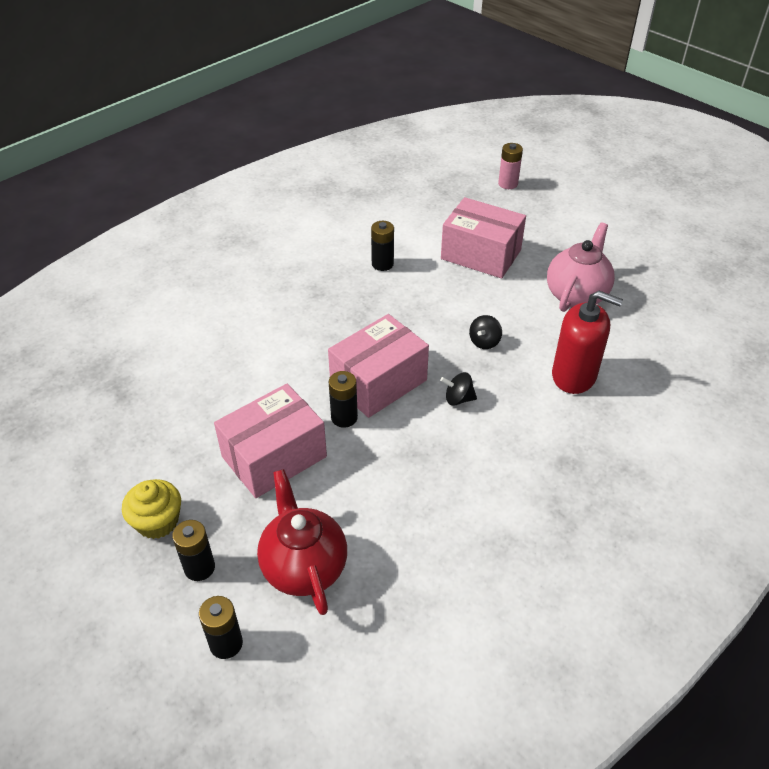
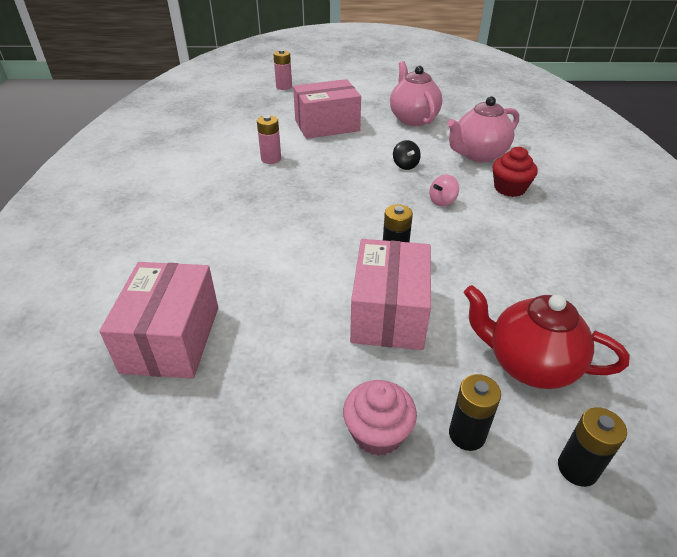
camera: 45 degrees left, 5 degrees down
(157, 521) = (377, 433): yellow cupcake -> pink cupcake
(378, 382) = (381, 222): pink box -> pink box (171, 339)
(382, 264) = (271, 159): black battery -> pink battery
(458, 399) = (442, 201): black spinning top -> pink spinning top
(542, 429) = (509, 188): none -> red cupcake
(574, 376) = (478, 155): red soap dispenser -> pink teapot

